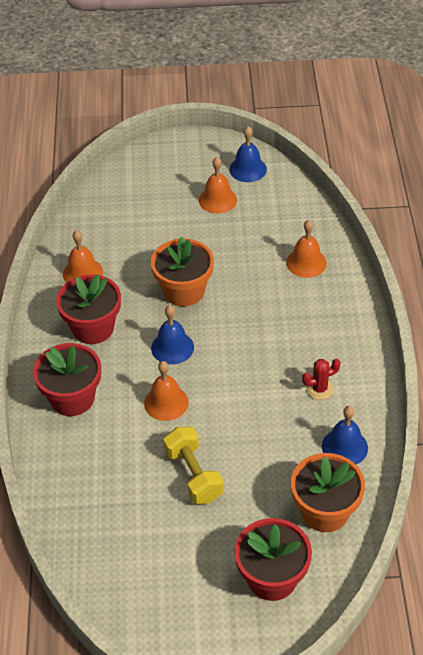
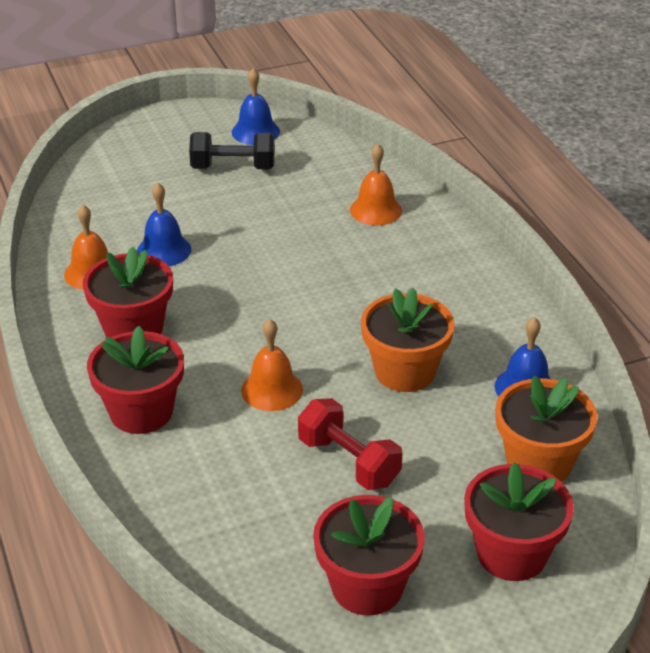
camera: 20 degrees left, 10 degrees down
(164, 575) = (367, 587): none -> red flower pot
(172, 347) = (250, 328): blue bell -> blue bell (164, 250)
(184, 291) = (236, 267): orange flower pot -> orange flower pot (405, 371)
(193, 475) = (349, 462): yellow dumbbell -> red dumbbell
(217, 200) = (233, 167): orange bell -> black dumbbell
(319, 389) = (461, 334): red cactus -> none

